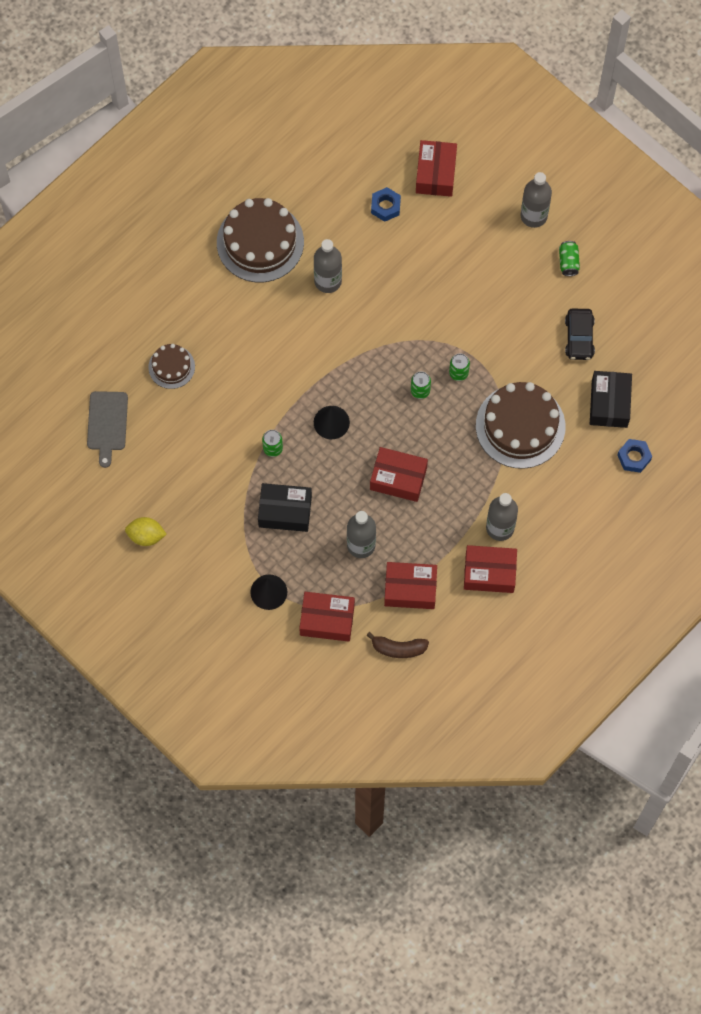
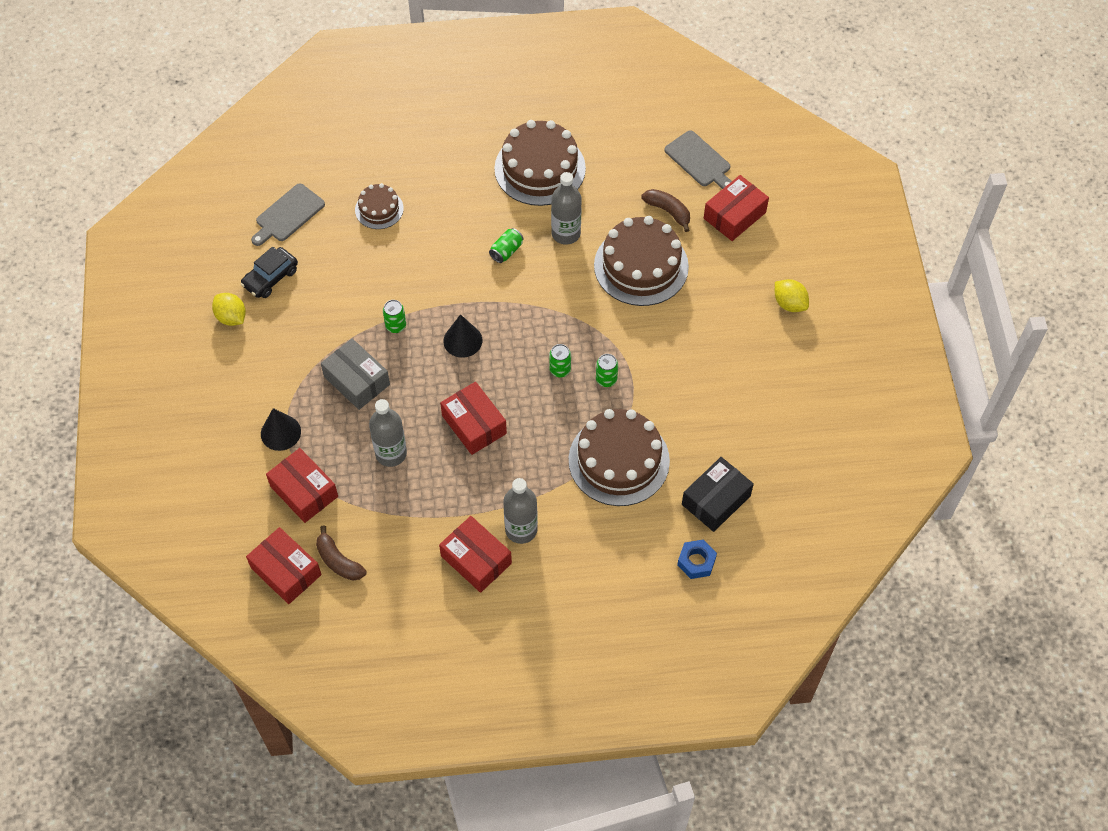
camera: 40 degrees right, 10 degrees down
(285, 511) = (357, 380): black box -> grey box
(371, 147) = (699, 161): none -> grey cutting board
(385, 206) = (668, 211): blue nut -> brown banana
(405, 266) = (641, 266): none -> brown cake
(410, 589) = (396, 520): red box -> red box (286, 571)
(533, 216) = (789, 304): grey bottle -> yellow lemon
(568, 262) = (786, 360): green can -> green can (506, 251)
(579, 338) = (739, 427): black car -> black car (270, 278)

